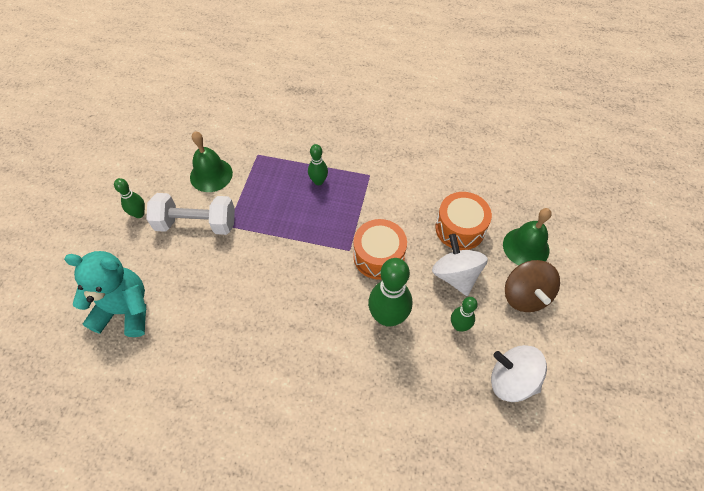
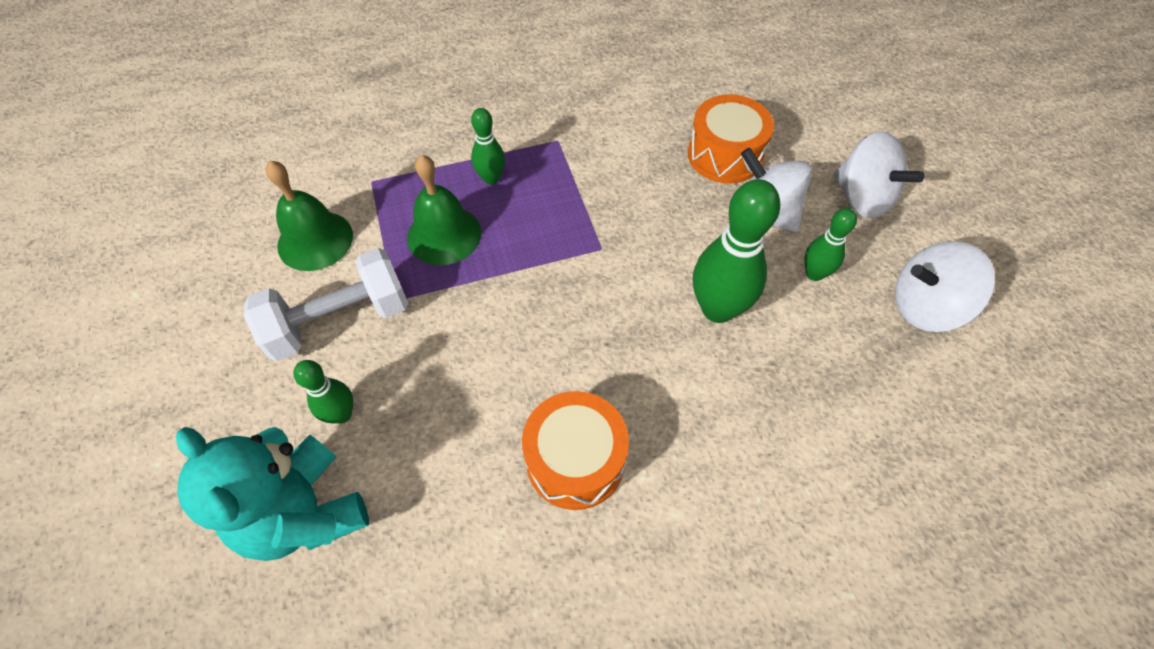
camera: 30 degrees left, 0 degrees up
(125, 310) = (304, 512): turquoise teddy bear -> turquoise teddy bear turned 105 degrees counterclockwise
(139, 214) = (227, 351): green bowling pin -> green bowling pin (342, 414)
(378, 256) = (647, 237): orange drum -> orange drum (575, 460)
(525, 295) = (862, 198): brown spinning top -> white spinning top
(526, 247) = (819, 141): green bell -> green bell (444, 235)

